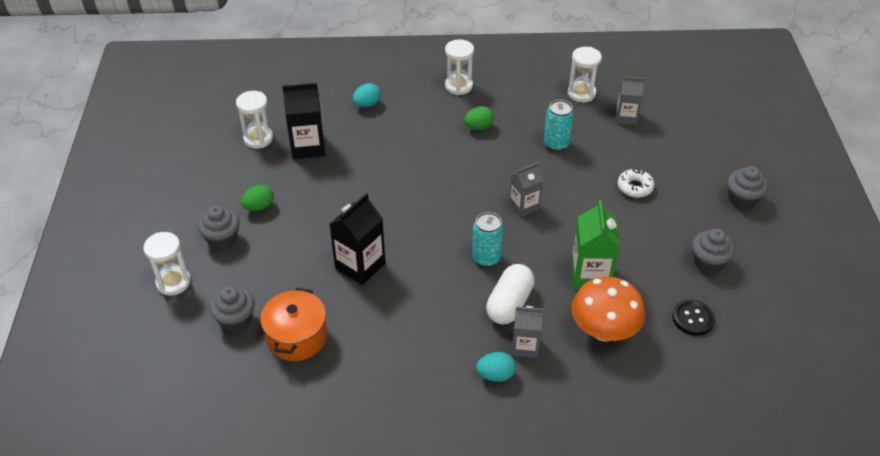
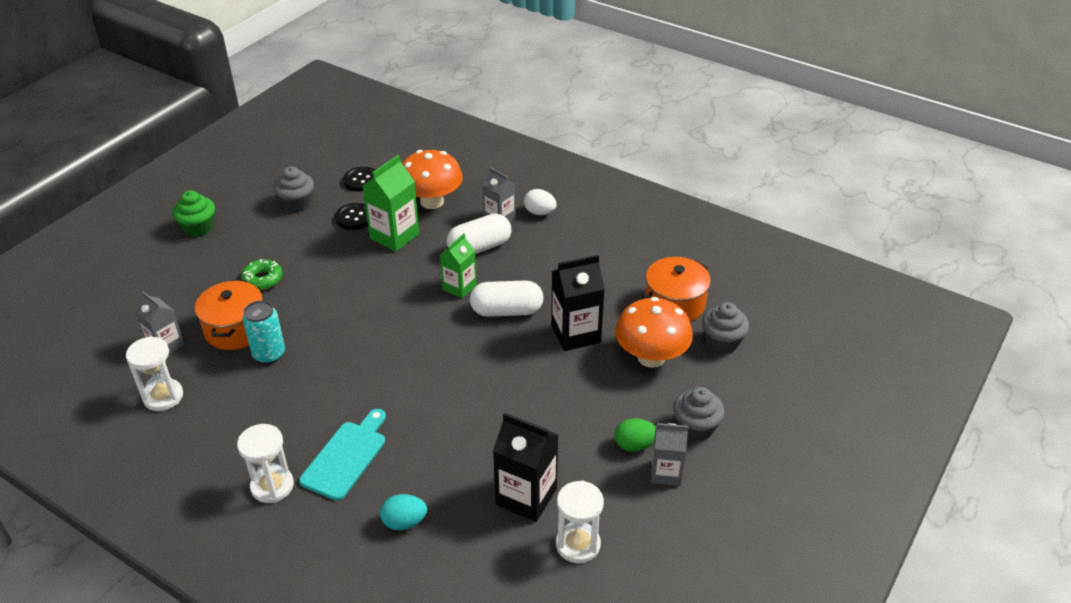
camera: 145 degrees left, 5 degrees down
(173, 282) = (768, 406): white hourglass -> none
(287, 276) = (651, 357): none -> orange mushroom
(430, 257) = (507, 311): none -> white capsule
(435, 116) = (346, 457): none -> turquoise cutting board
(479, 127) = (317, 416): green egg -> none
(486, 258) = (459, 287): turquoise can -> green carton
(495, 375) = (539, 212): turquoise egg -> white egg
(524, 206) = (376, 312): grey carton -> grey carton (666, 473)
(600, 147) = (236, 329): none -> orange pot
(635, 187) = (263, 279): white donut -> green donut
(645, 275) = (354, 218): none -> black button
(742, 199) = (198, 228): grey cupcake -> green cupcake

